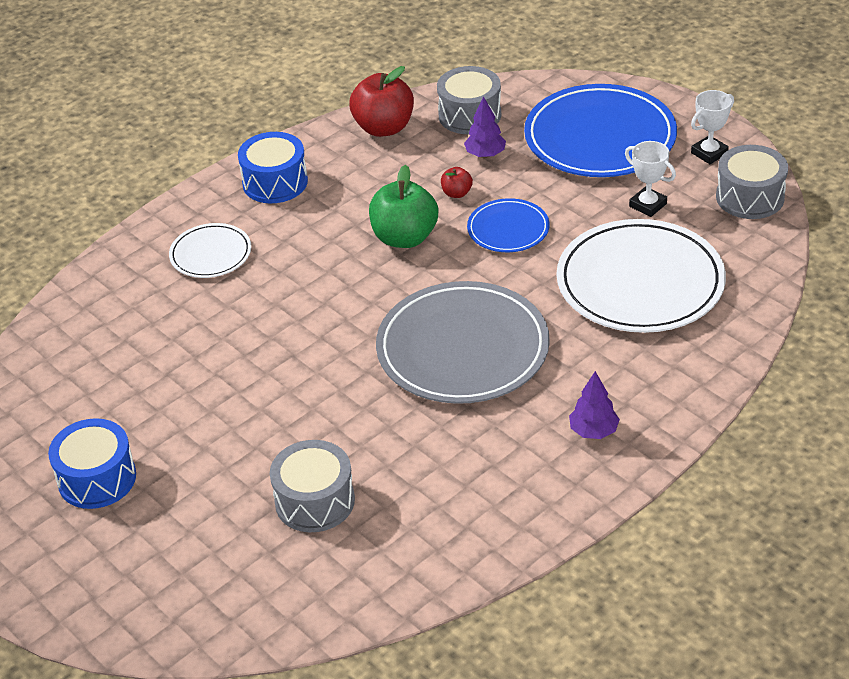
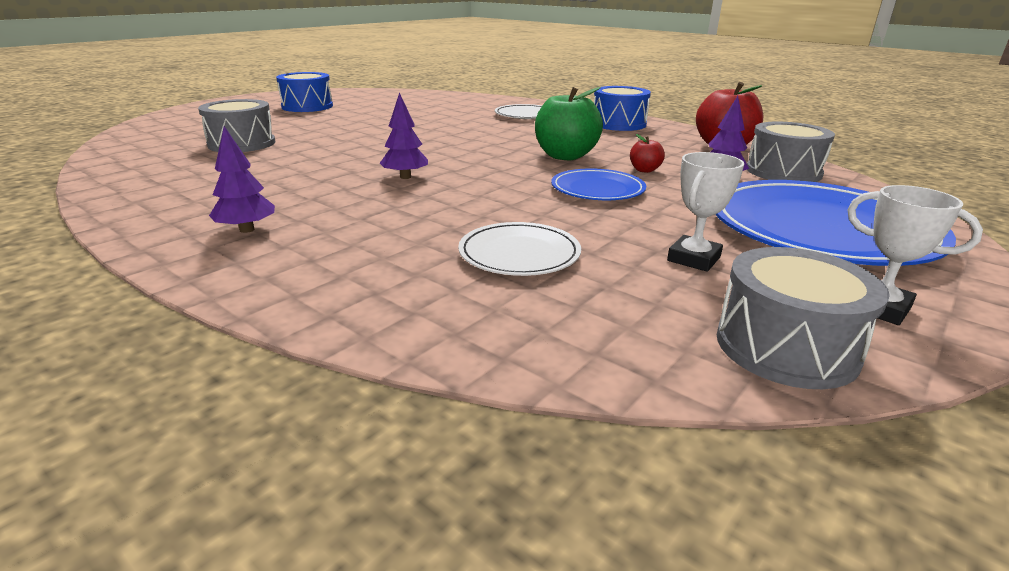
camera: 80 degrees right, 15 degrees down
(462, 348) = (405, 177): grey plate -> purple tree
(640, 282) = (519, 254): white plate -> white plate, size x0.51

